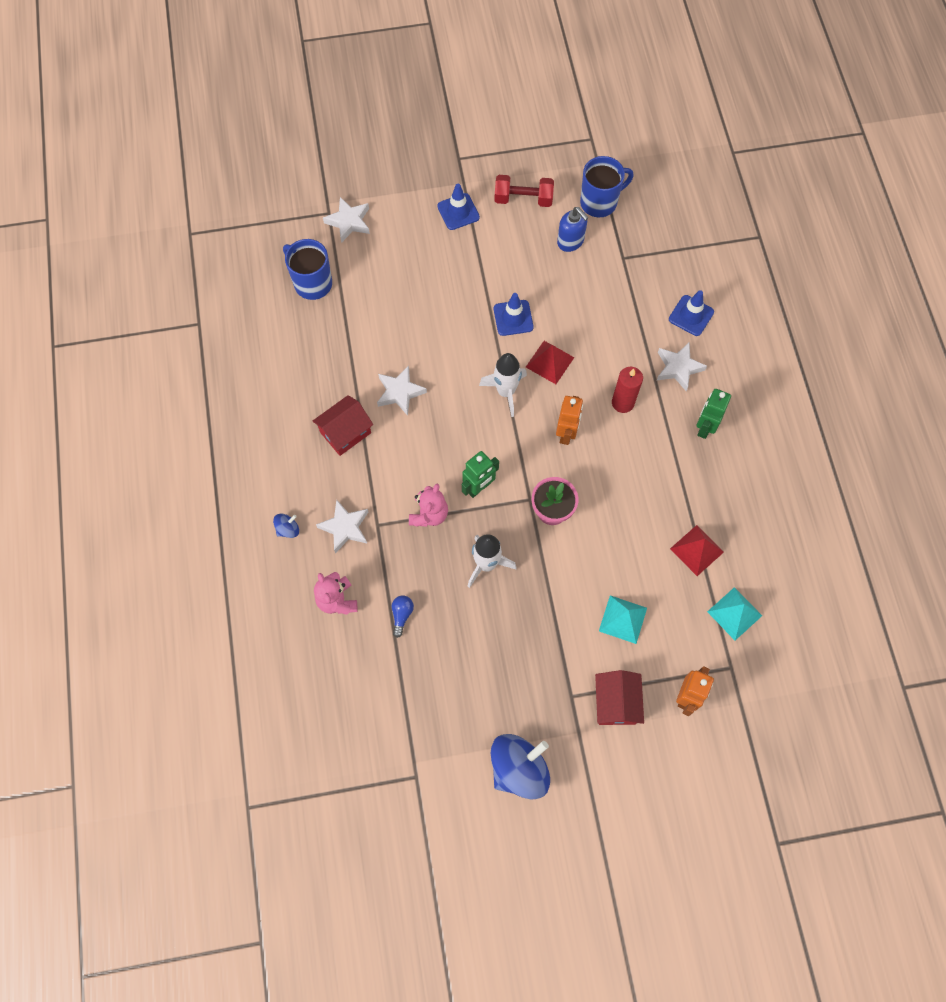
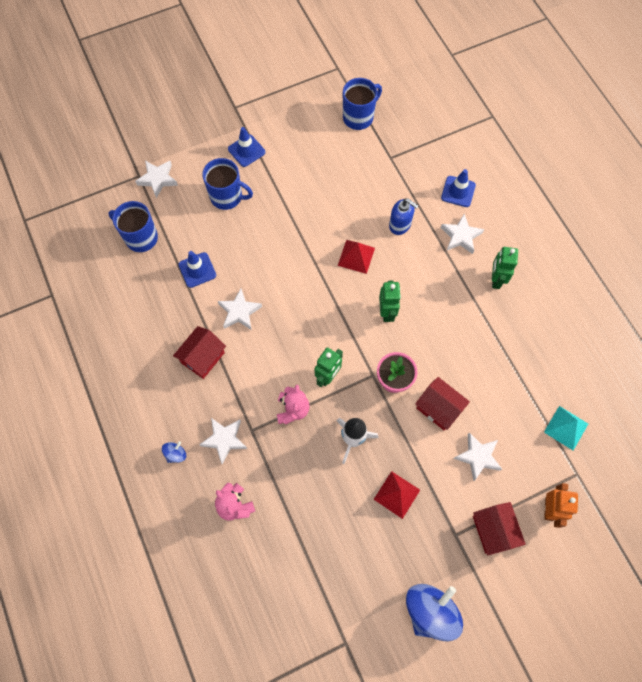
camera: 15 degrees left, 0 degrees up
(402, 615) = (294, 503): blue light bulb -> none
(422, 260) = (227, 197): none -> blue mug
(505, 392) = (327, 290): white rocket -> none
(513, 318) = (316, 227): blue traffic cone -> blue traffic cone (197, 270)
(523, 199) = (296, 128): red dumbbell -> none
(566, 433) = (387, 312): orange robot -> green robot
(570, 241) = (344, 154): blue soap dispenser -> blue soap dispenser (400, 225)
(594, 554) = (438, 408): none -> red house
(622, 403) = (425, 275): red candle -> none
(622, 619) = (478, 457): turquoise pyramid -> white star
(696, 550) = (520, 382): red pyramid -> red pyramid (396, 494)

